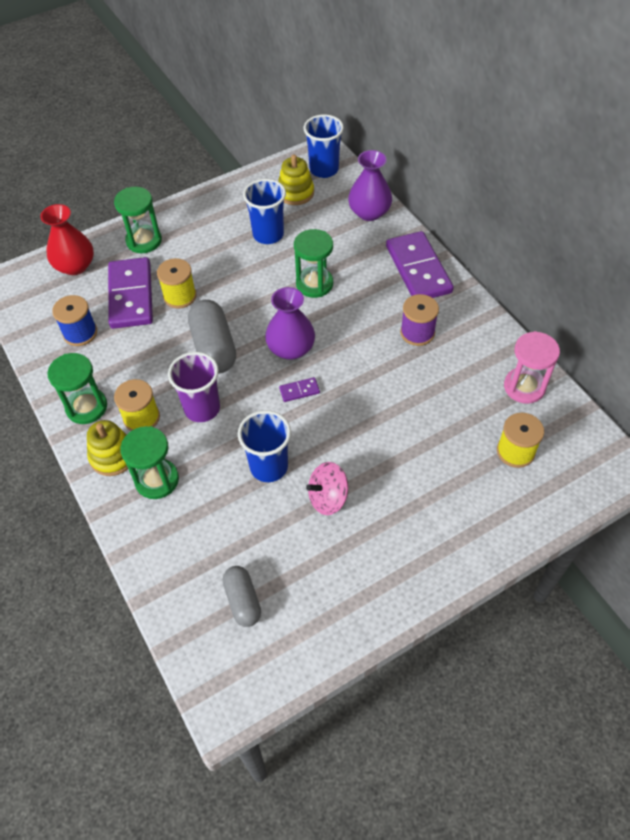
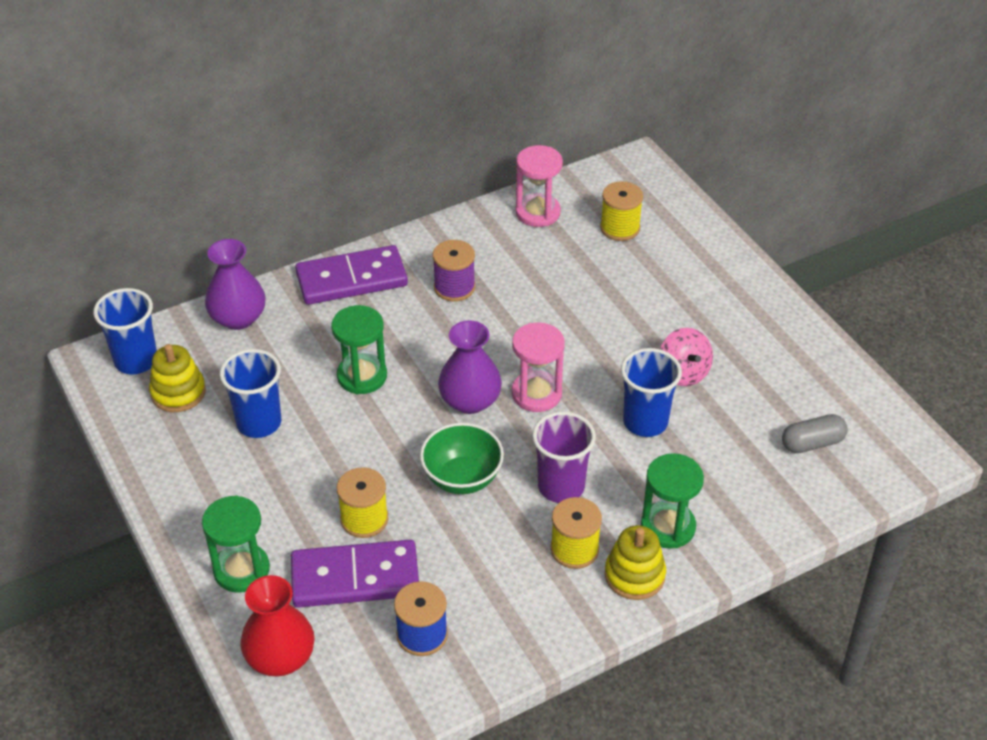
camera: 90 degrees left, 10 degrees down
(86, 407) = (556, 612): green hourglass -> none
(213, 347) = (462, 478): grey capsule -> green bowl
(299, 391) = (536, 393): purple domino -> pink hourglass

